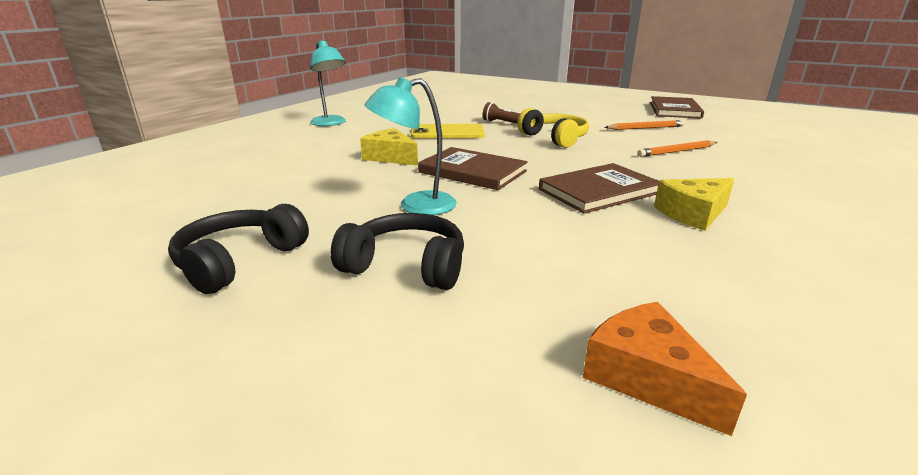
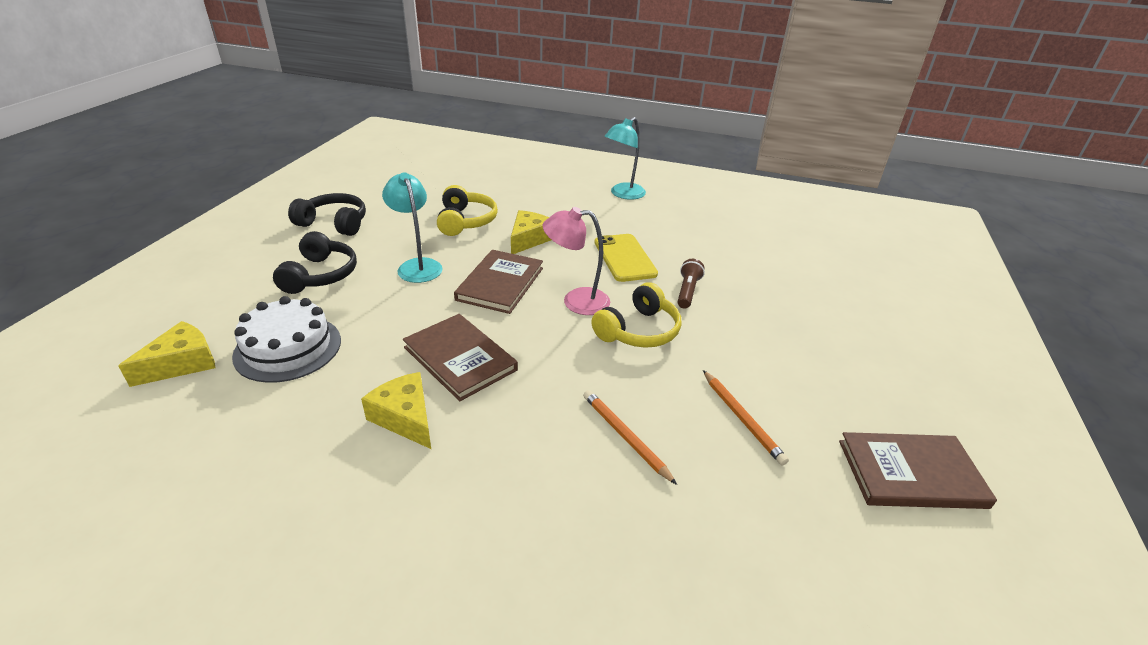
camera: 75 degrees right, 10 degrees up
(323, 180) = (465, 221): none -> yellow headphones
(510, 150) = (576, 301): none -> pink lamp
(591, 280) = (288, 348): none -> white cake
(647, 377) = (182, 363): orange cheese -> yellow cheese

